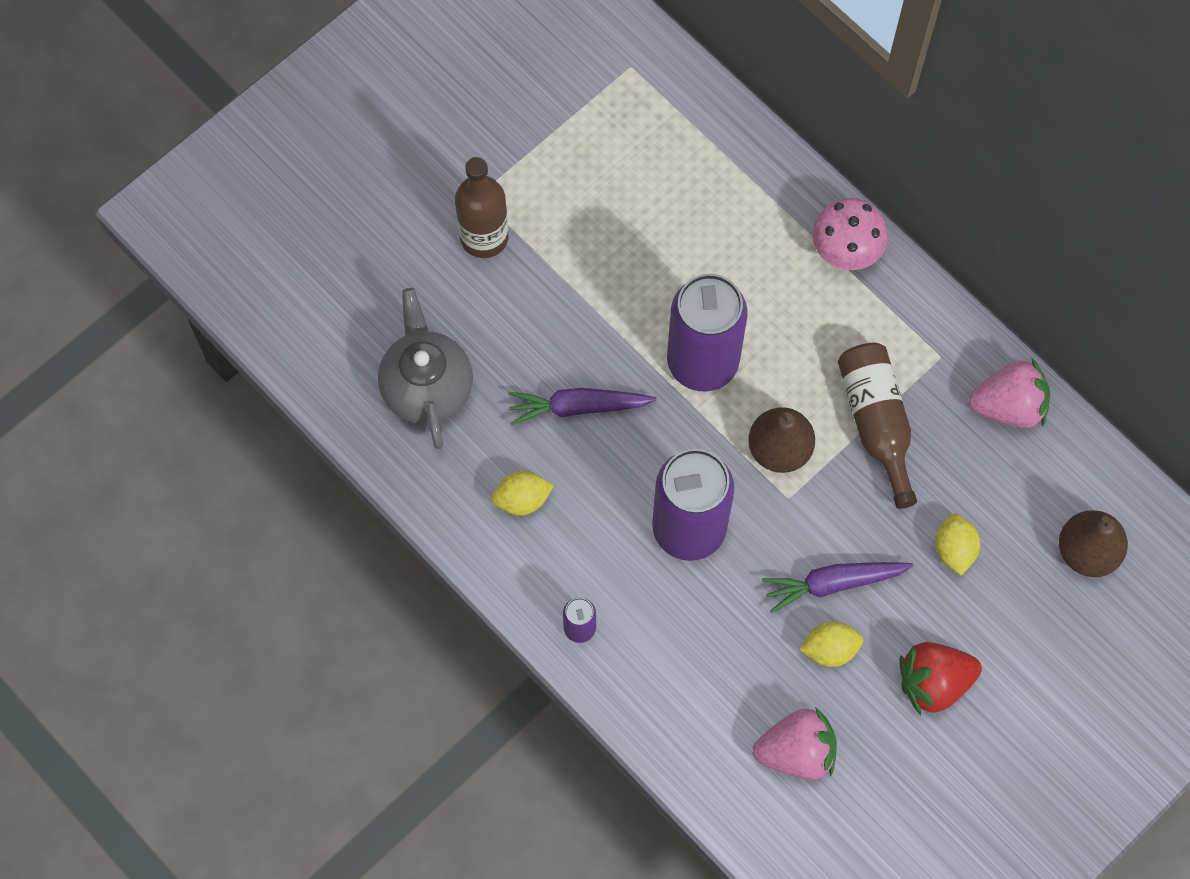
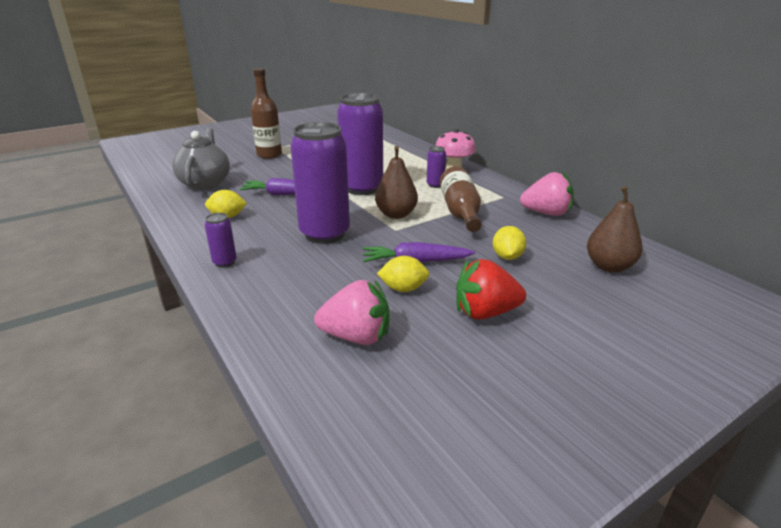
camera: 10 degrees right, 40 degrees down
(823, 328) = (435, 185): none -> purple can

